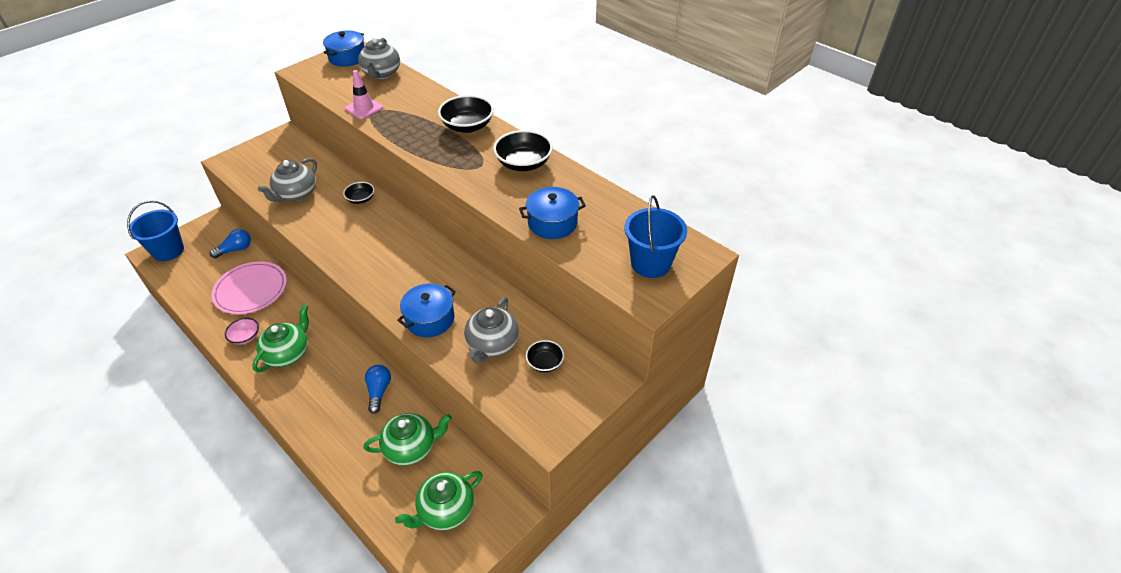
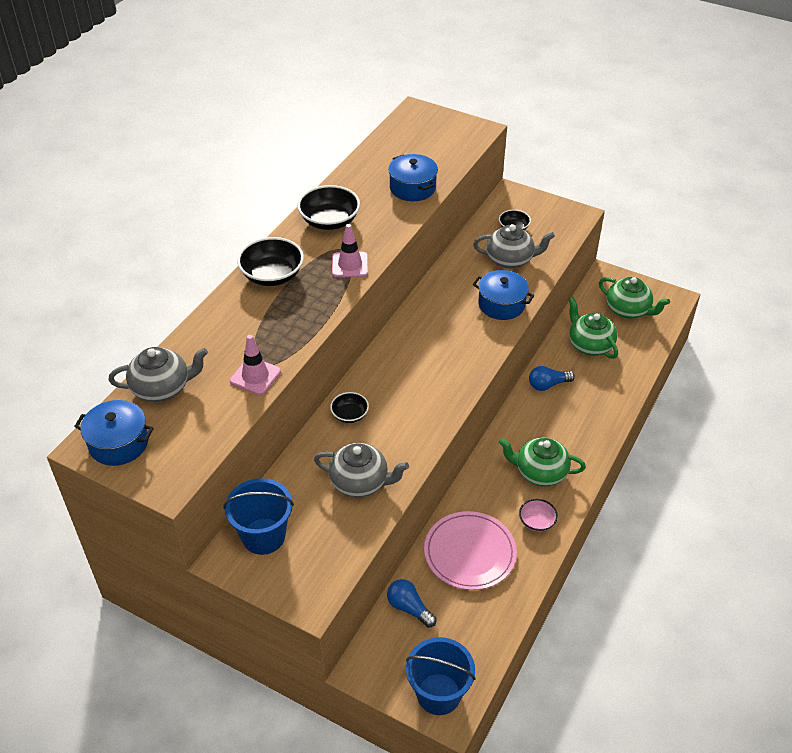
camera: 105 degrees left, 0 degrees up
(457, 166) = (350, 265): none -> pink traffic cone
(650, 263) = (439, 133): blue bucket -> blue bucket (263, 536)

